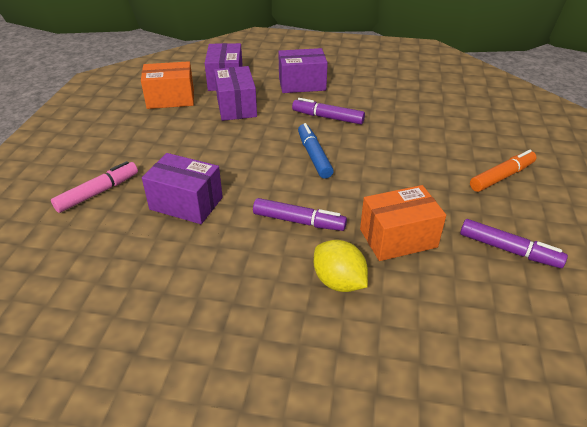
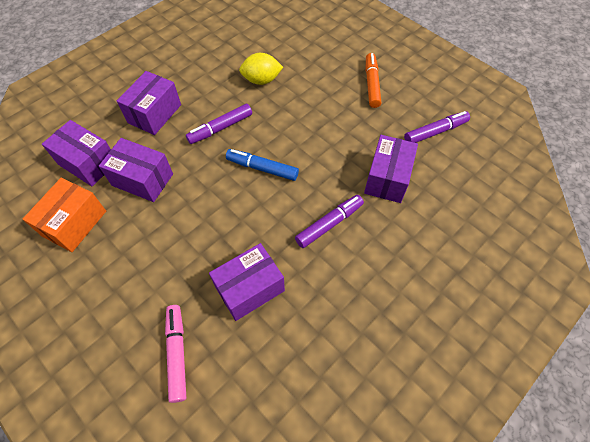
camera: 55 degrees left, 20 degrees up
(339, 282) = (403, 237): yellow lemon -> yellow lemon (261, 80)
(398, 238) = (387, 178): orange box -> purple box

